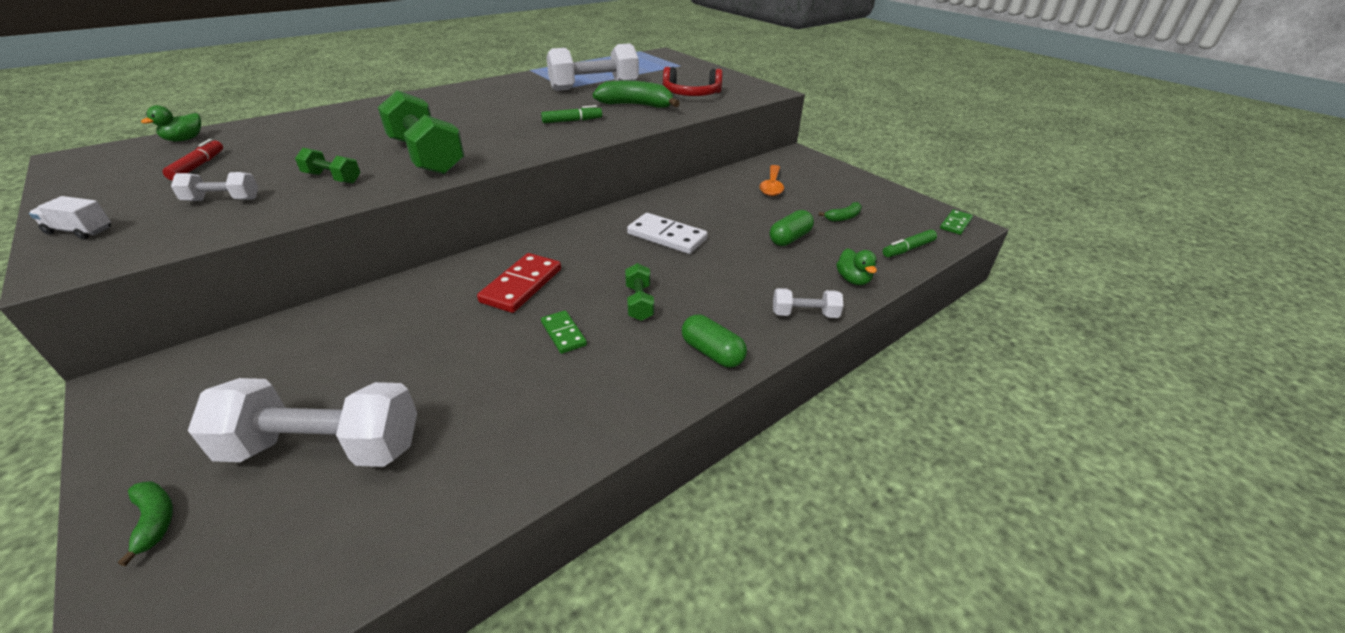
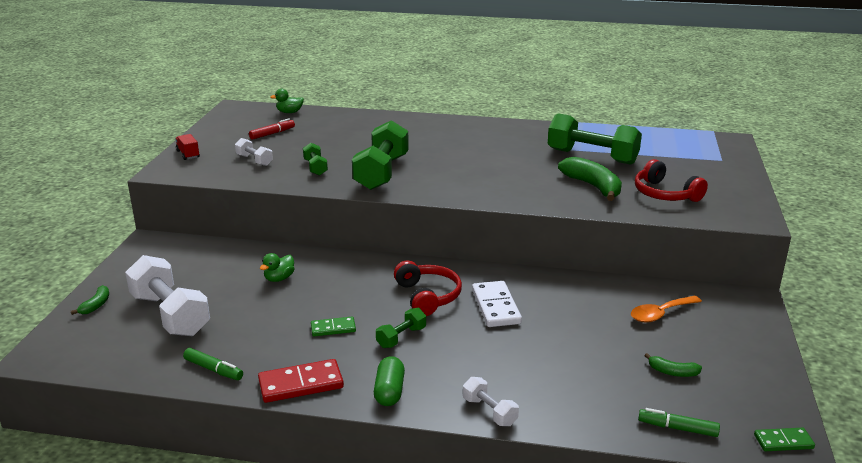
camera: 50 degrees right, 10 degrees down
(80, 231) = (188, 154): white truck -> red truck
(521, 285) = (356, 288): red domino -> red domino (301, 384)
(563, 334) = (333, 328): green domino -> green domino turned 60 degrees clockwise
(572, 121) = (517, 181): green marker -> green marker (213, 369)
(594, 87) = (592, 157): white dumbbell -> green dumbbell
(600, 257) = (427, 296): none -> red headphones
(790, 238) = (587, 360): green capsule -> none
(853, 280) = (574, 416): green duck -> green duck (279, 278)

